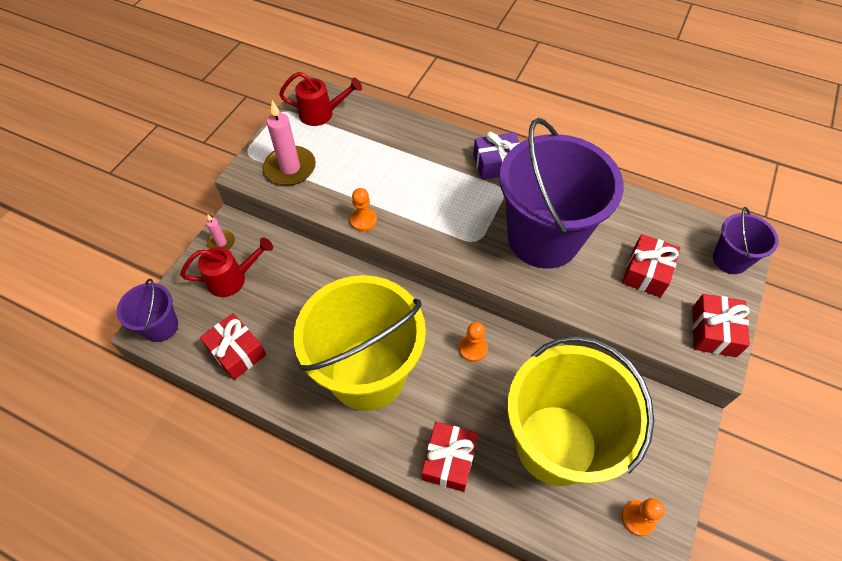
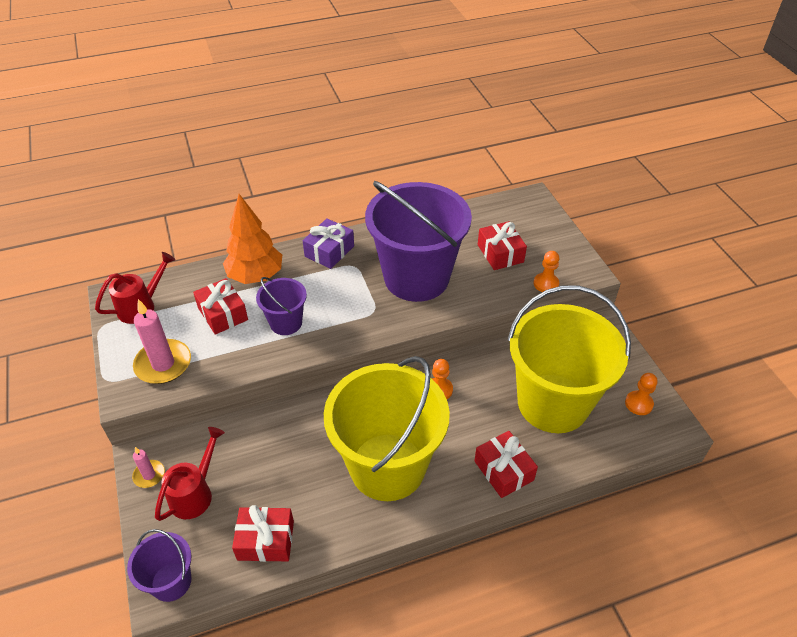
camera: 45 degrees left, 10 degrees down
(363, 220) = (274, 357): orange pawn -> orange pawn (546, 284)
(420, 145) = (255, 276): none -> orange tree
(713, 331) = (571, 260): red gift -> red gift (222, 314)
(730, 259) = (536, 213): purple bucket -> purple bucket (286, 323)

